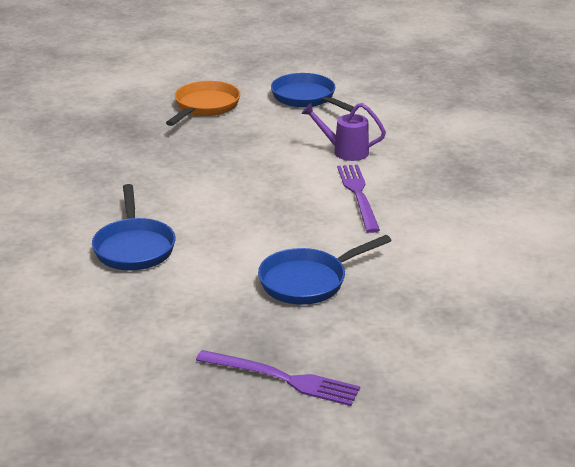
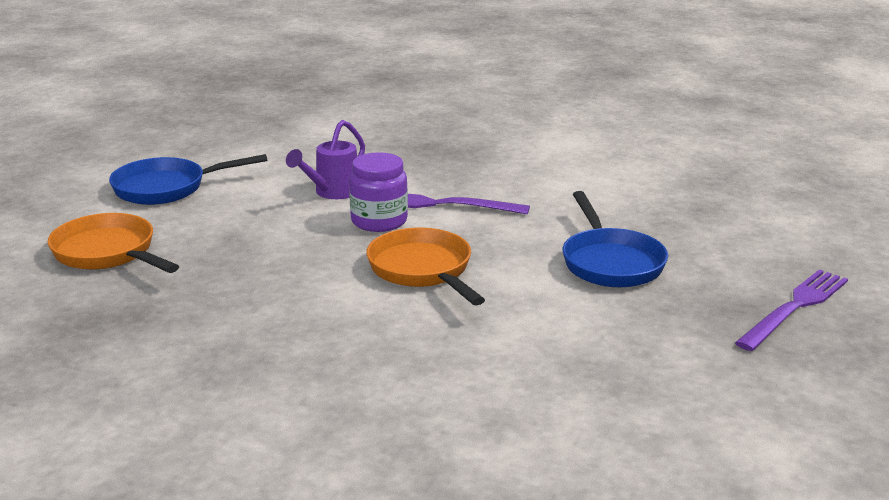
camera: 70 degrees left, 5 degrees down
(134, 247) = (468, 359): blue pan -> none
(245, 209) = (423, 270): none -> orange pan
(311, 178) = (379, 221): none -> purple jar

